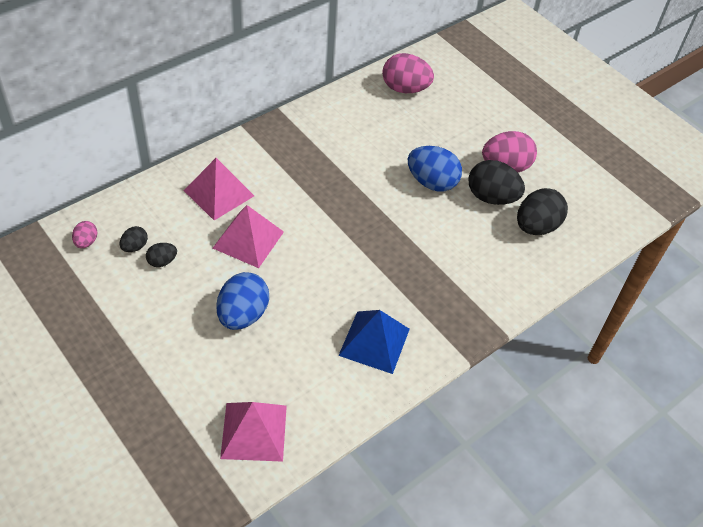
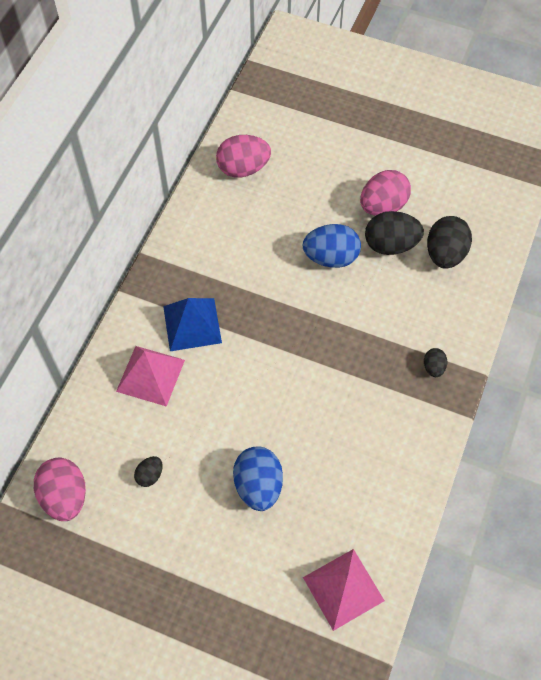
camera: 25 degrees left, 10 degrees up
(86, 242) = (65, 496): pink egg -> pink egg, size x1.98
(135, 247) = (114, 475): black egg -> black egg (433, 367)
(248, 240) = (211, 408): pink pyramid -> none
(374, 342) = (385, 445): blue pyramid -> blue pyramid (192, 324)

